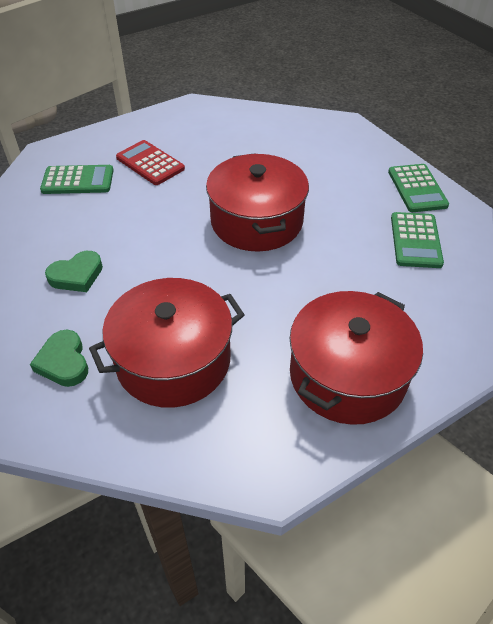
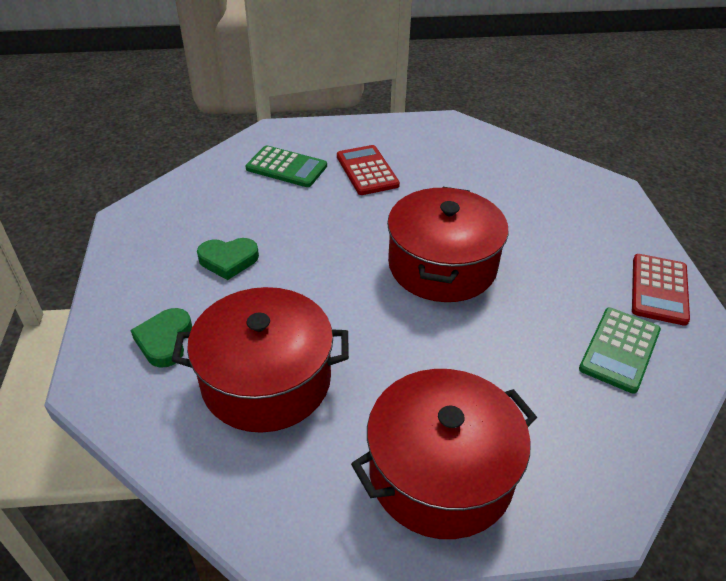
camera: 25 degrees right, 5 degrees down
(417, 188) = (659, 289): green calculator -> red calculator

